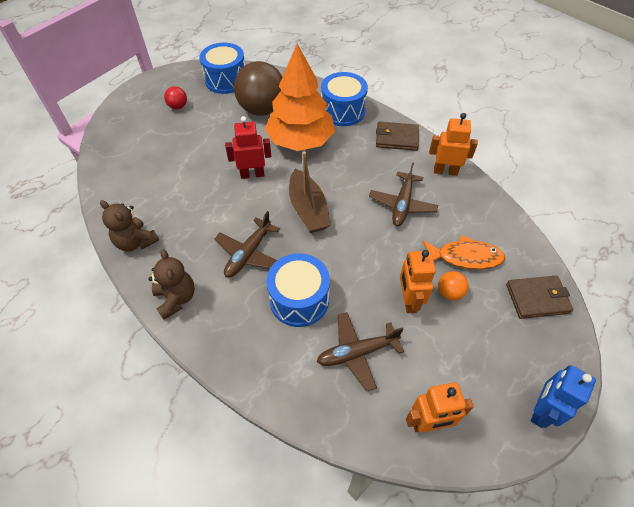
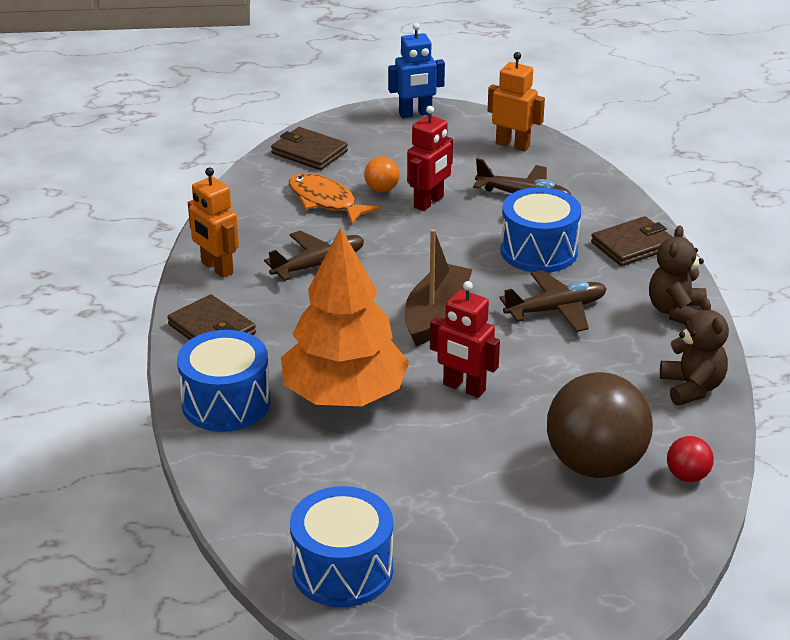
camera: 140 degrees left, 20 degrees down
(178, 106) = (481, 562): red ball -> red ball (687, 476)
(243, 349) = (633, 245): none -> brown wallet
(262, 109) = (343, 474): brown ball -> brown ball (595, 464)
(409, 300) = (429, 202): orange robot -> red robot

